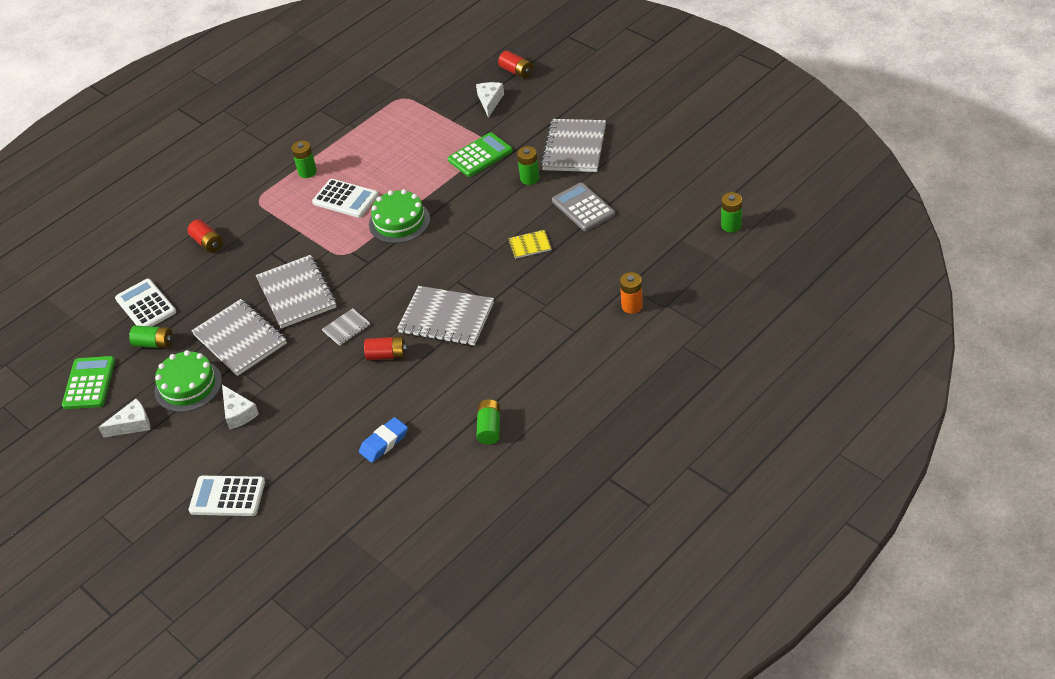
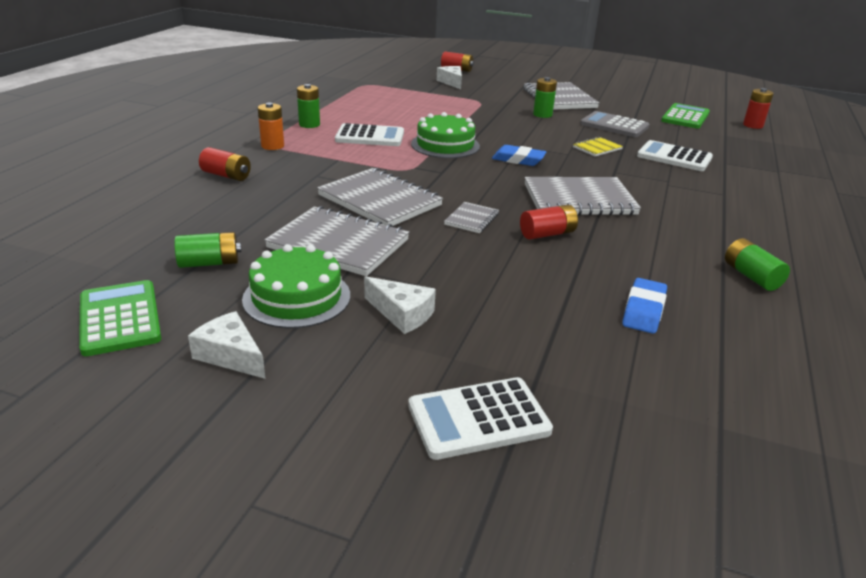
camera: 30 degrees left, 15 degrees down
(132, 424) = (230, 355): white cheese -> white cheese turned 90 degrees counterclockwise
(146, 305) = (172, 231): white calculator -> white calculator (674, 157)
(444, 254) = (518, 160): none -> blue eraser
(480, 155) = (479, 106): green calculator -> green calculator (685, 117)
(632, 306) = (749, 173): orange battery -> orange battery (272, 146)
(731, 225) = (753, 125): green battery -> red battery

